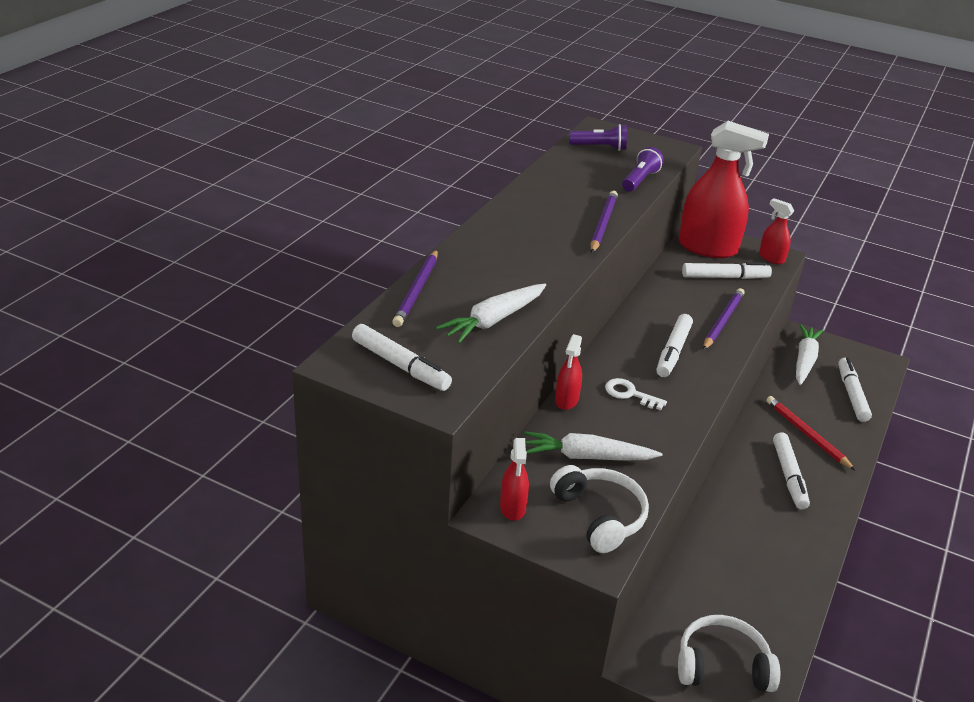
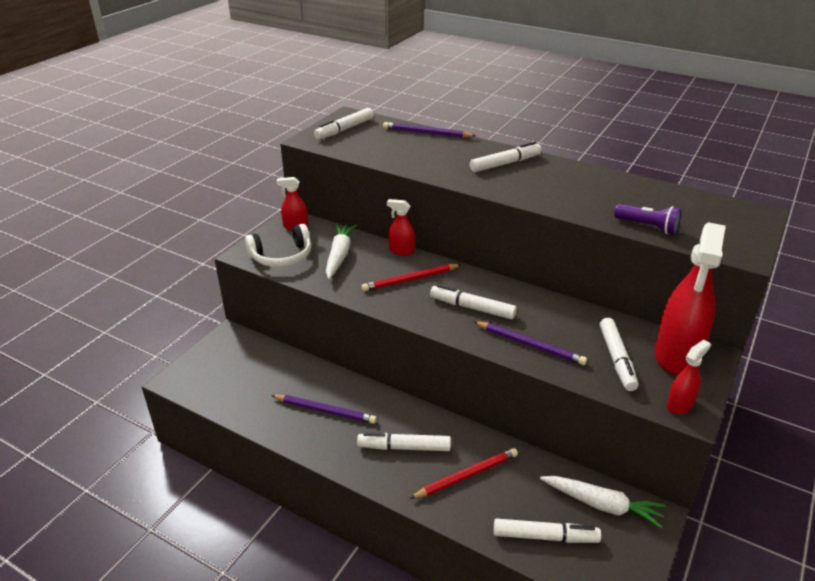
camera: 95 degrees right, 0 degrees up
(493, 320) = (393, 155): white carrot -> none
(511, 239) = (505, 164): none -> white marker
(600, 147) = (709, 210): purple flashlight -> none
(602, 224) = (546, 201): purple pencil -> purple pencil (325, 410)
(630, 394) = (410, 280): white key -> red pencil
(722, 665) = (216, 370): white headphones -> none

